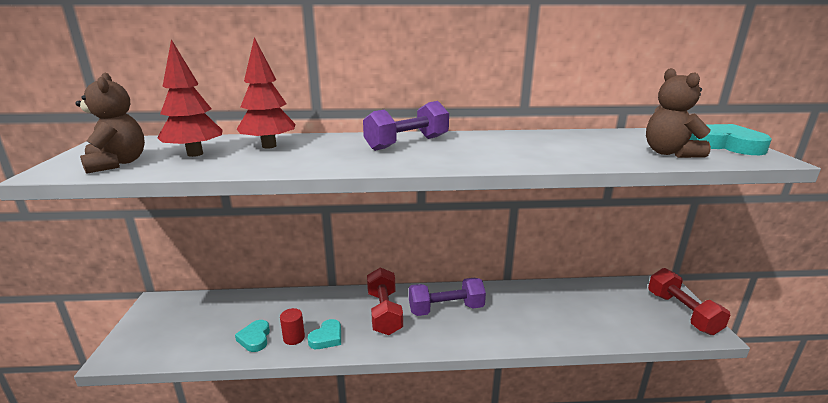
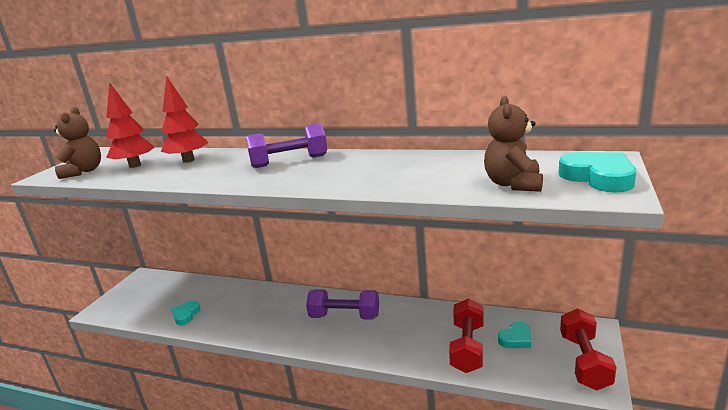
camera: 25 degrees right, 0 degrees up
(294, 338) = (212, 319): red cylinder -> none
(327, 338) = (234, 323): turquoise heart -> turquoise heart (516, 339)
(384, 313) = (292, 311): red dumbbell -> red dumbbell (467, 347)

